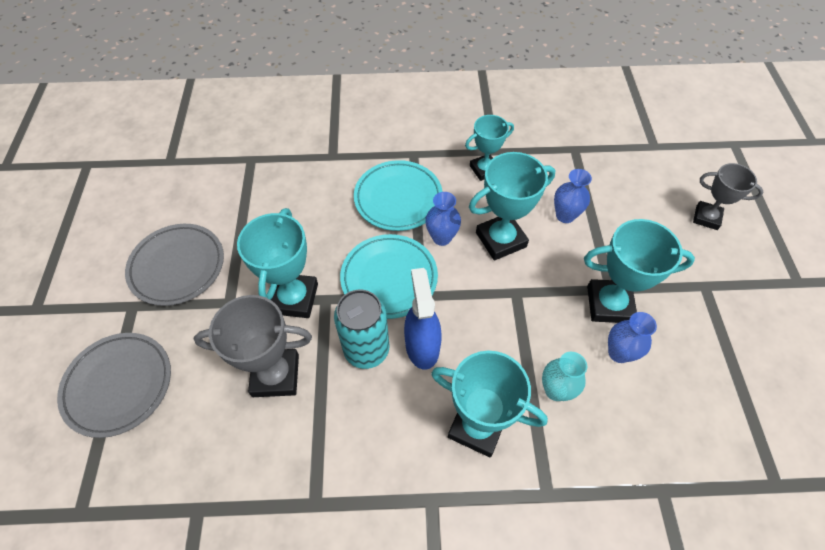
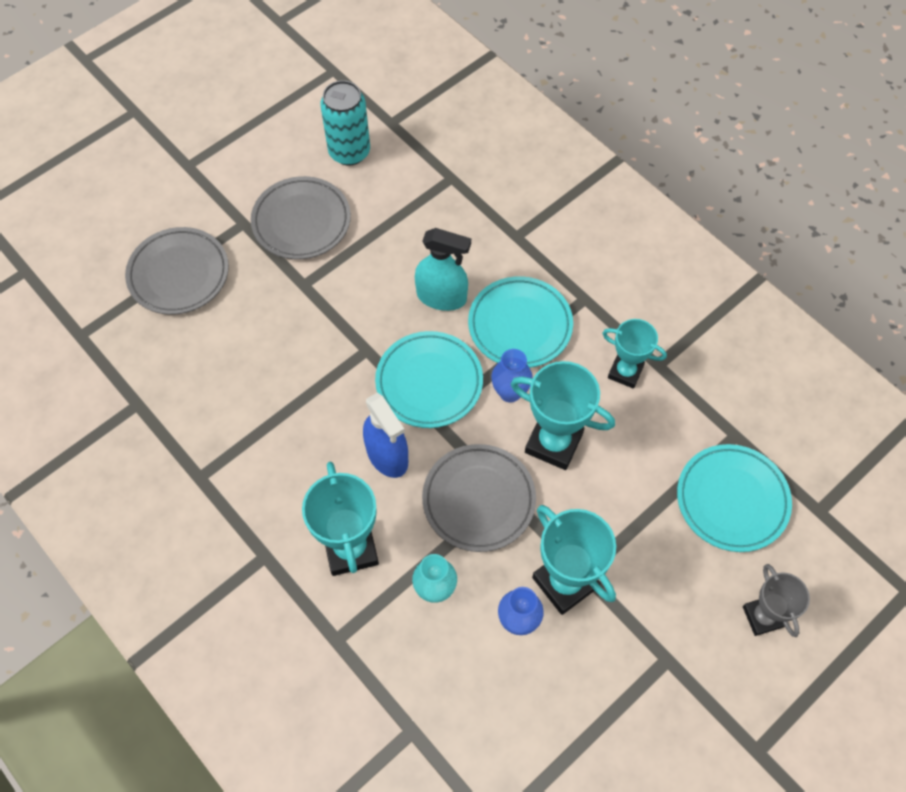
camera: 50 degrees right, 5 degrees up
(276, 375) = (272, 370): grey trophy -> none
(294, 298) = (347, 327): turquoise trophy -> none
(332, 225) = (442, 297): none -> turquoise spray bottle
(366, 350) = (348, 417): turquoise can -> turquoise can (349, 152)
(422, 346) = (387, 455): blue spray bottle -> blue spray bottle turned 105 degrees clockwise
(506, 312) = (478, 500): none -> grey plate
(565, 215) = (636, 480): blue vase -> none
(616, 179) = (732, 500): none -> turquoise plate

